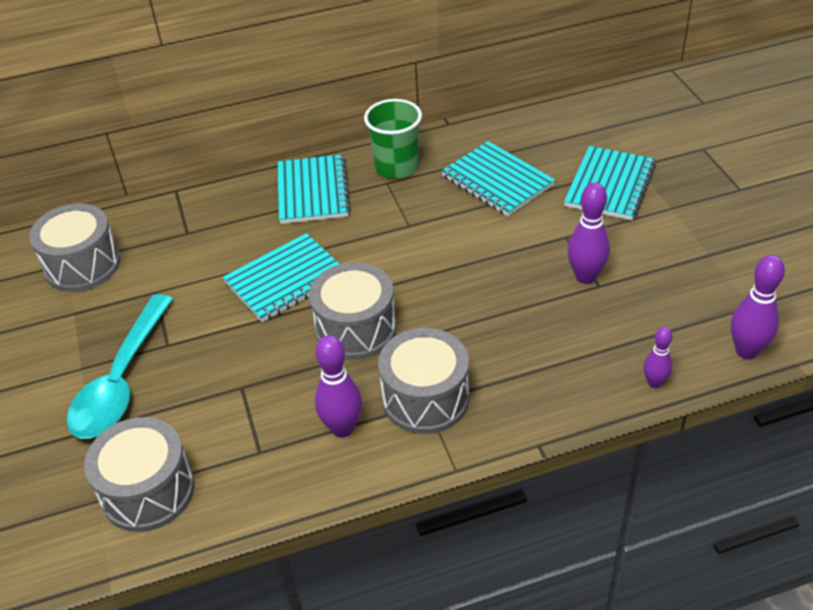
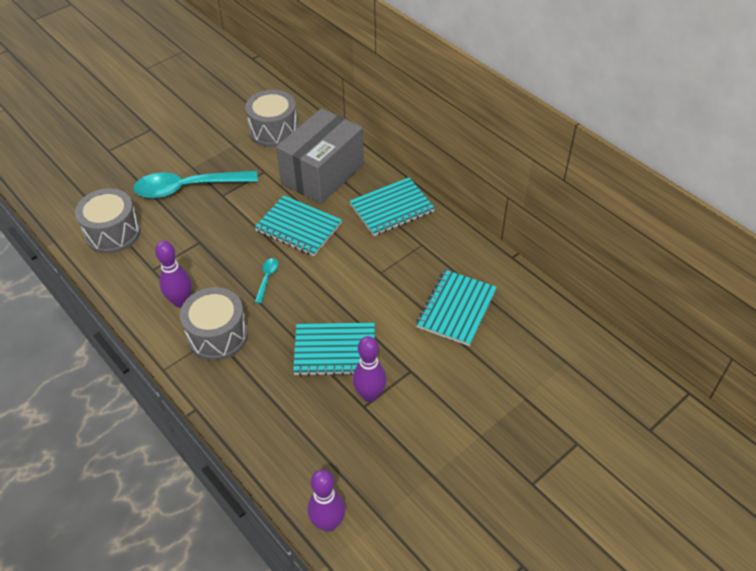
camera: 65 degrees right, 5 degrees up
(206, 236) = (323, 174): none -> grey box
(356, 329) = (267, 278): grey drum -> turquoise spoon
(396, 167) = (442, 244): green cup -> none
(609, 185) = (488, 384): turquoise notebook -> turquoise notebook (335, 350)
(654, 383) = (273, 466): purple bowling pin -> none

